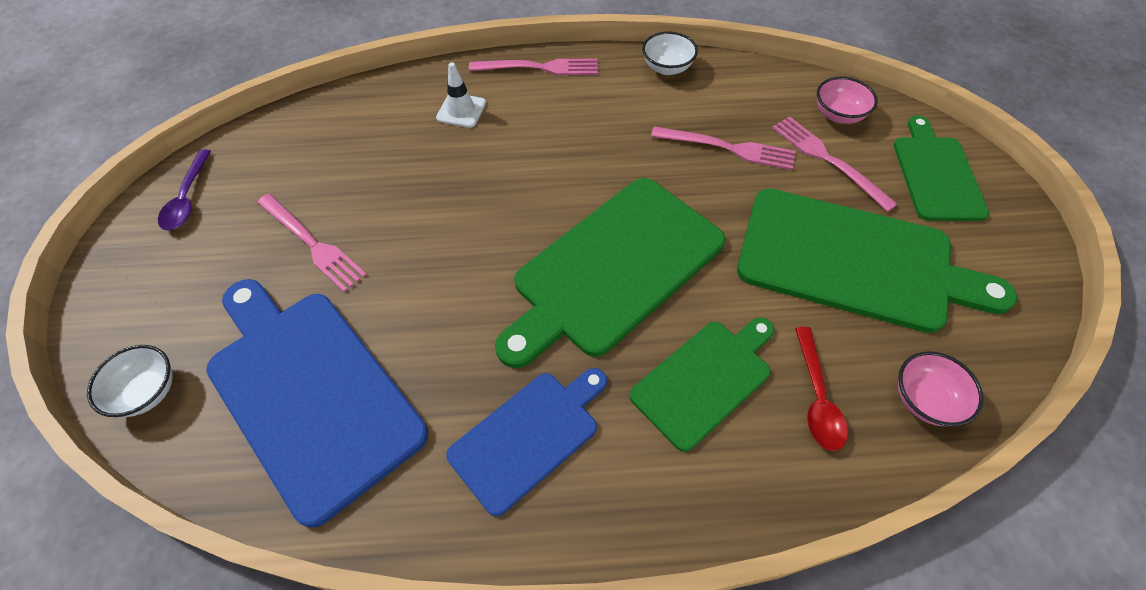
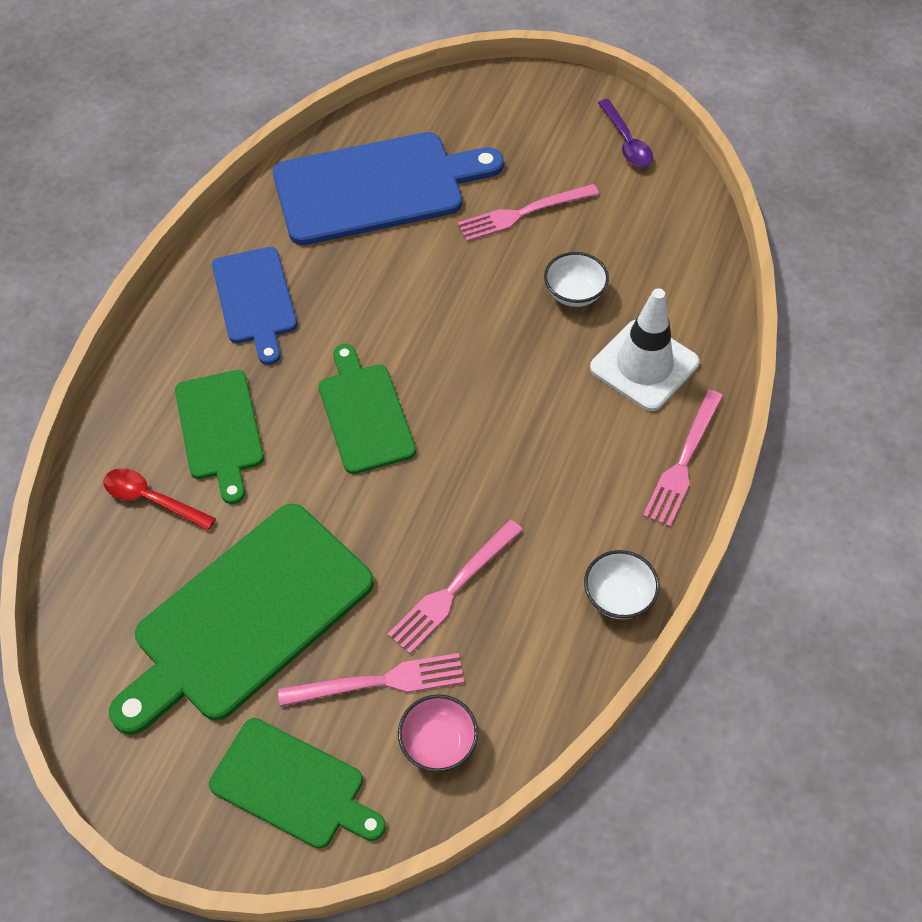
camera: 115 degrees right, 0 degrees up
(148, 392) = (435, 104): white bowl -> white bowl (574, 293)
(188, 198) = (626, 142): purple spoon -> purple spoon turned 135 degrees counterclockwise
(461, 110) = (644, 365): white traffic cone -> white traffic cone, size x1.75
(613, 268) = (365, 413): green cutting board -> green cutting board, size x0.59
(925, 400) = (93, 578): pink bowl -> none

